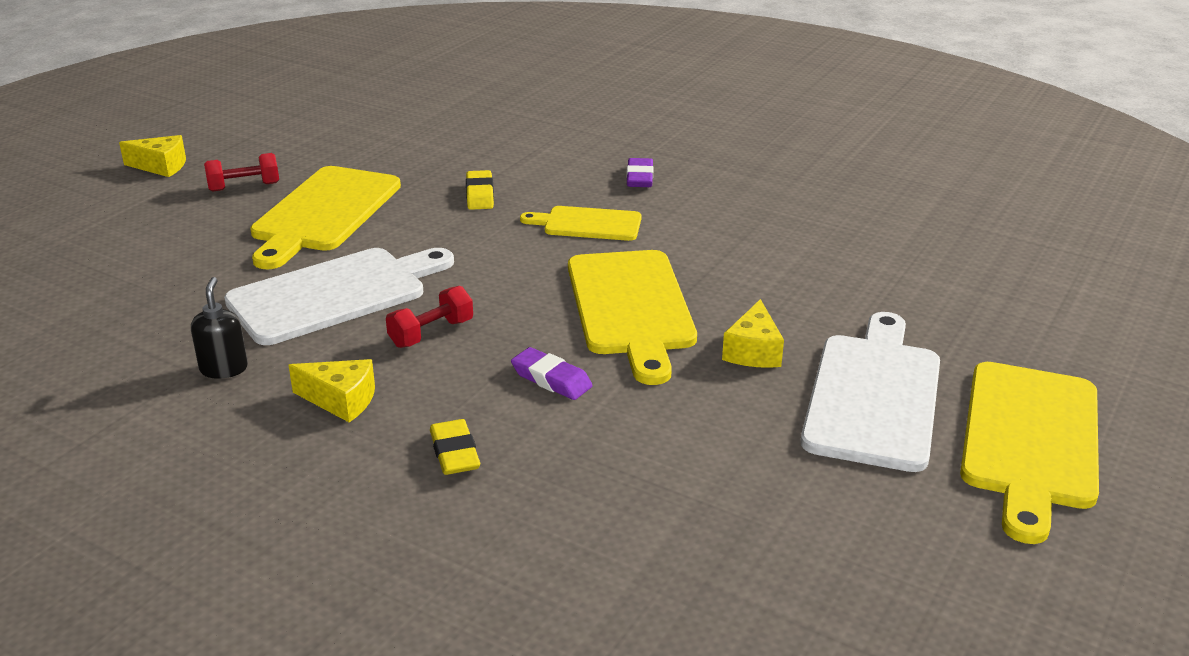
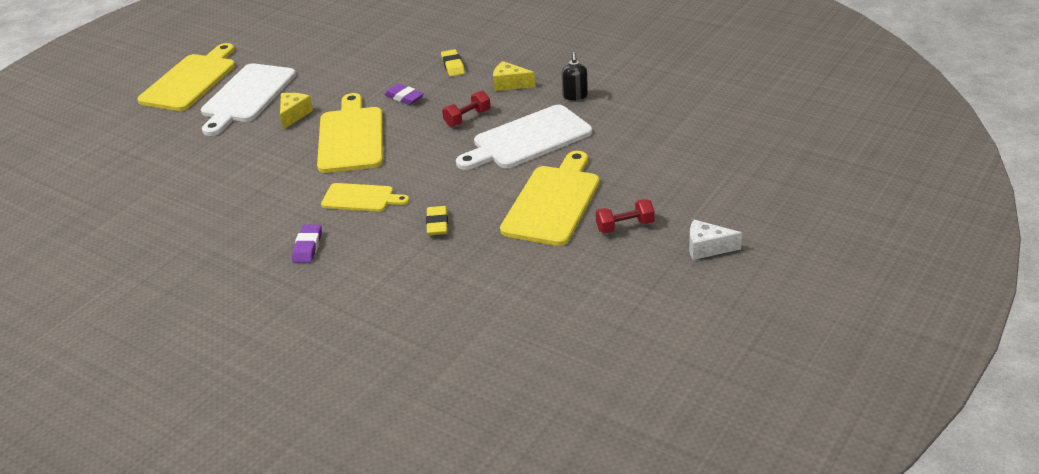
camera: 175 degrees left, 5 degrees up
(161, 166) = (707, 248): yellow cheese -> white cheese

